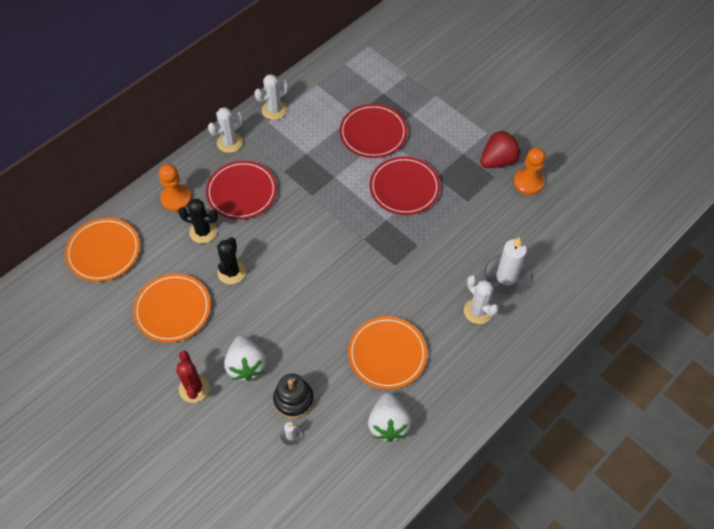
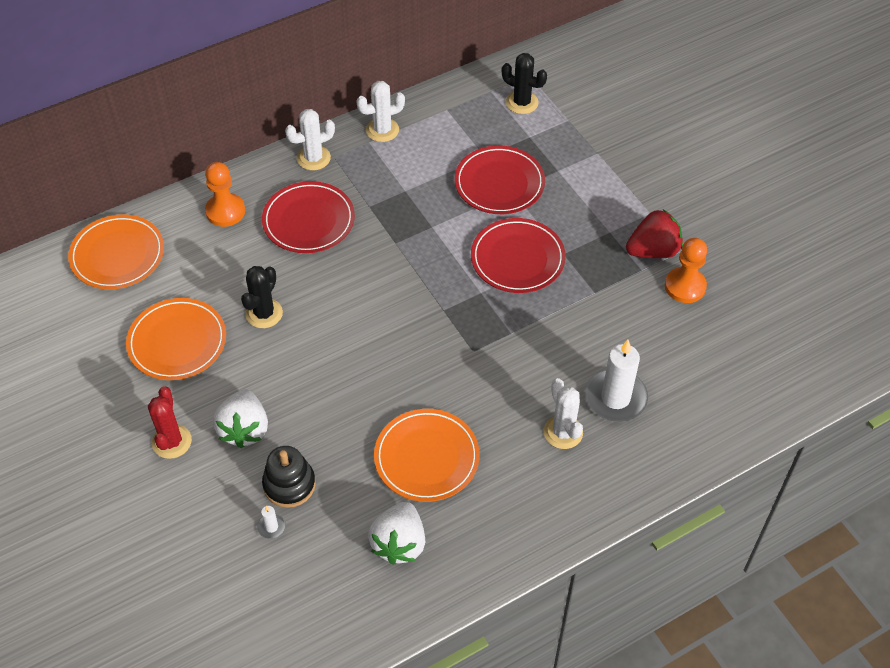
camera: 15 degrees right, 5 degrees down
(203, 232) = (245, 258): black cactus -> black cactus (522, 102)

